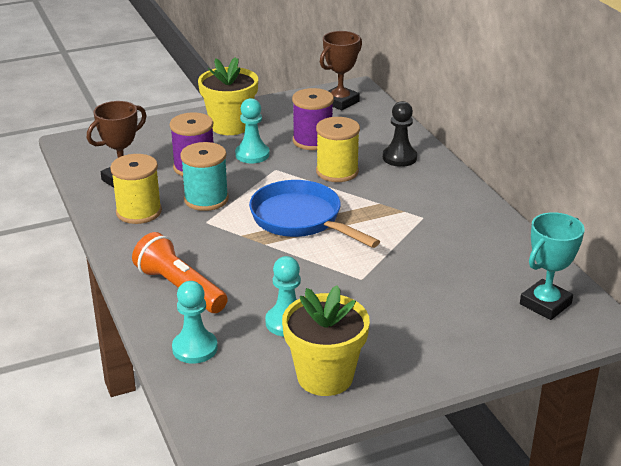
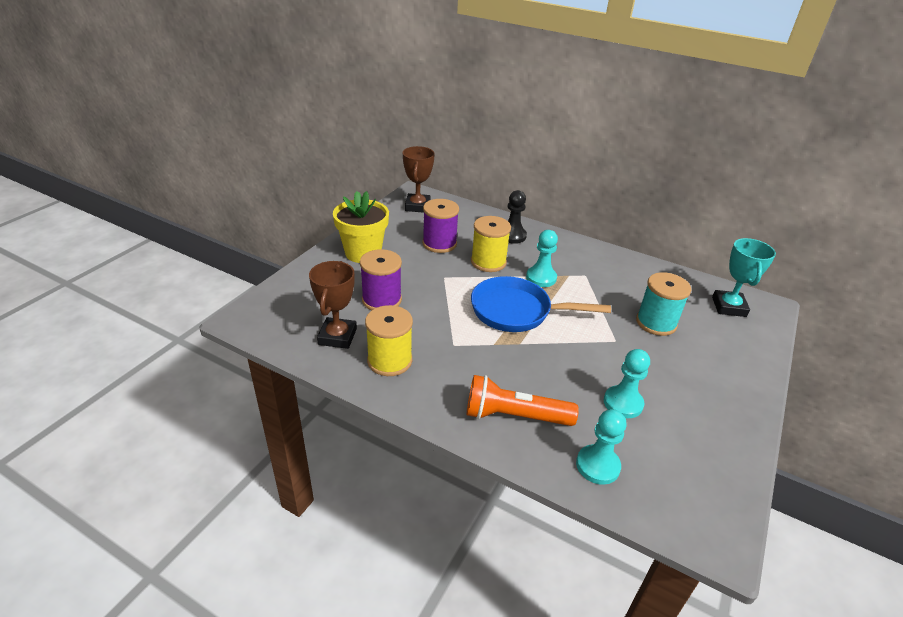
camera: 40 degrees left, 5 degrees up
(206, 199) = (428, 324): turquoise spool -> turquoise spool (656, 323)
(252, 154) = (412, 271): turquoise pawn -> turquoise pawn (541, 278)
(325, 377) = (704, 434): yellow flower pot -> none

